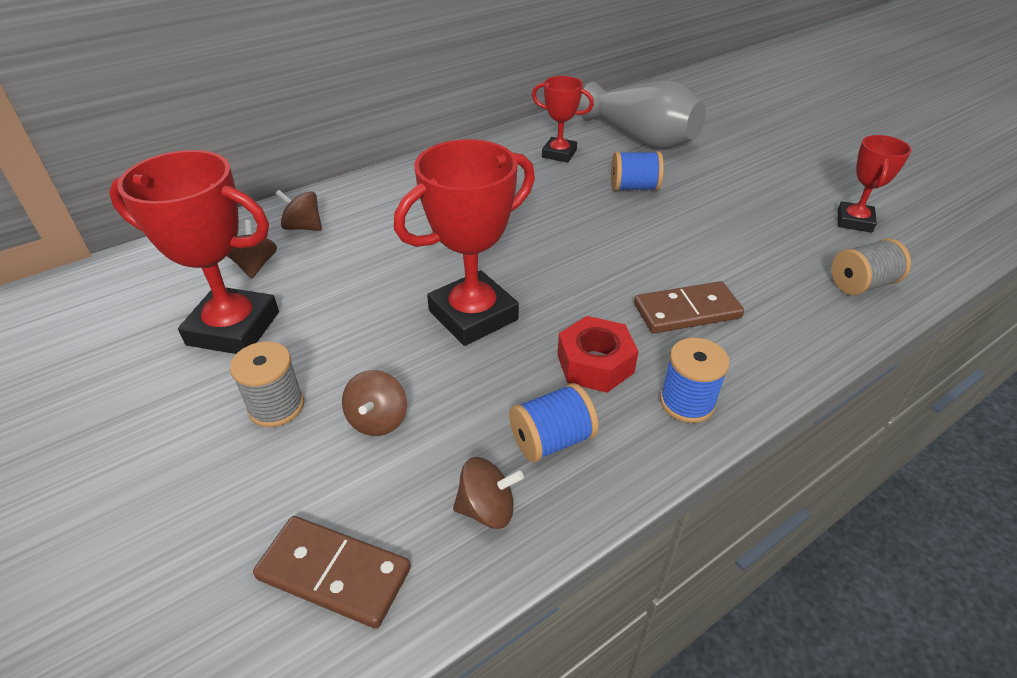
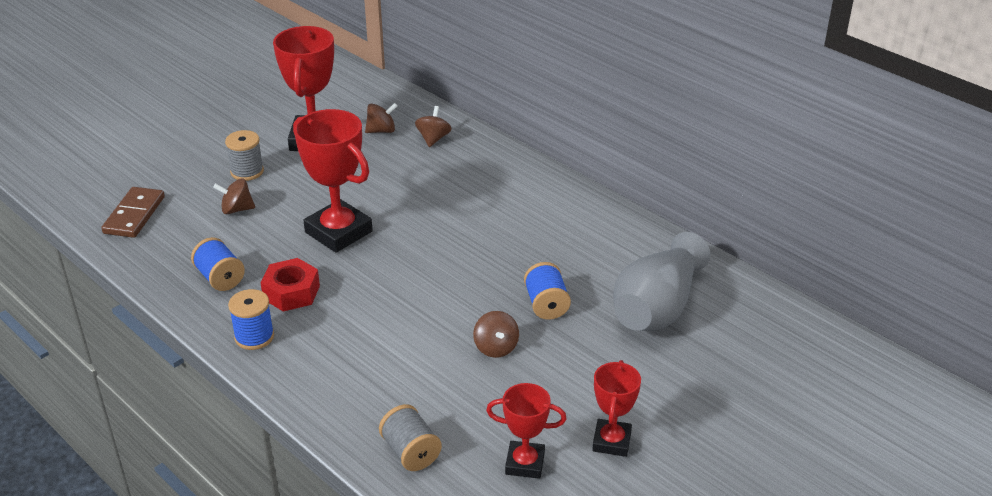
camera: 80 degrees right, 5 degrees down
(487, 509) = (170, 258): brown spinning top -> brown spinning top (496, 347)
(559, 154) = (598, 253): red trophy -> red trophy (611, 441)
(687, 311) = (356, 338): brown domino -> none

